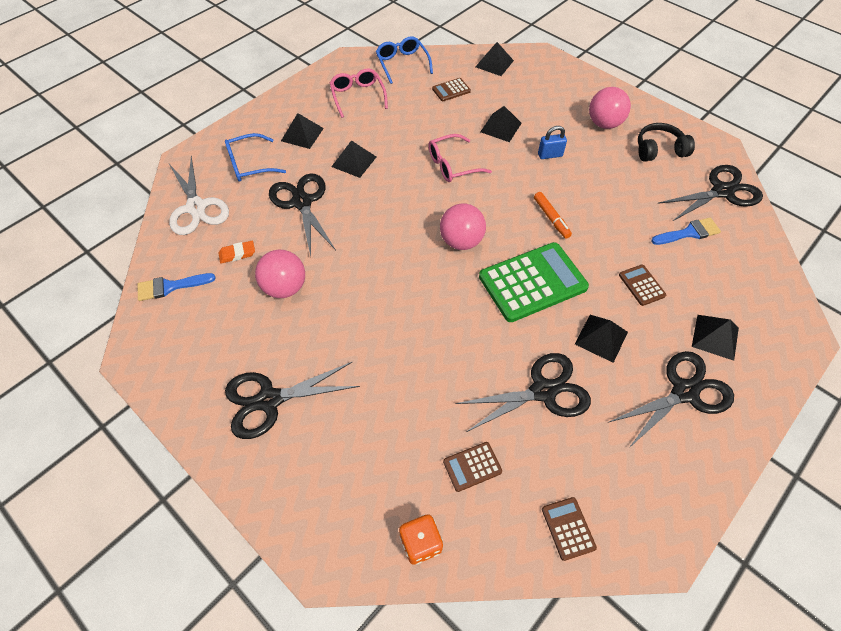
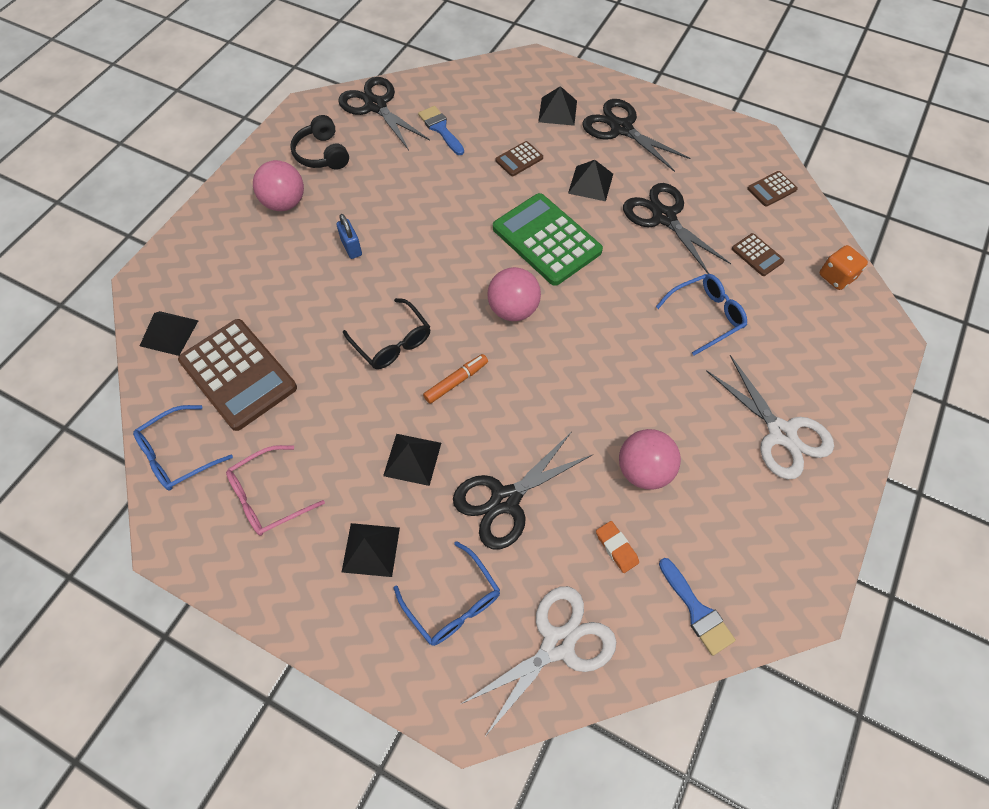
camera: 105 degrees left, 5 degrees up
(269, 400) = (781, 433): black scissors -> white scissors
(410, 385) = (705, 316): none -> blue glasses
(451, 90) = (238, 374): brown calculator -> brown calculator, size x2.20
(452, 165) = (392, 342): pink glasses -> black glasses
(501, 127) = (309, 303): black pyramid -> none
(551, 218) = (453, 235): orange marker -> orange marker (456, 381)

